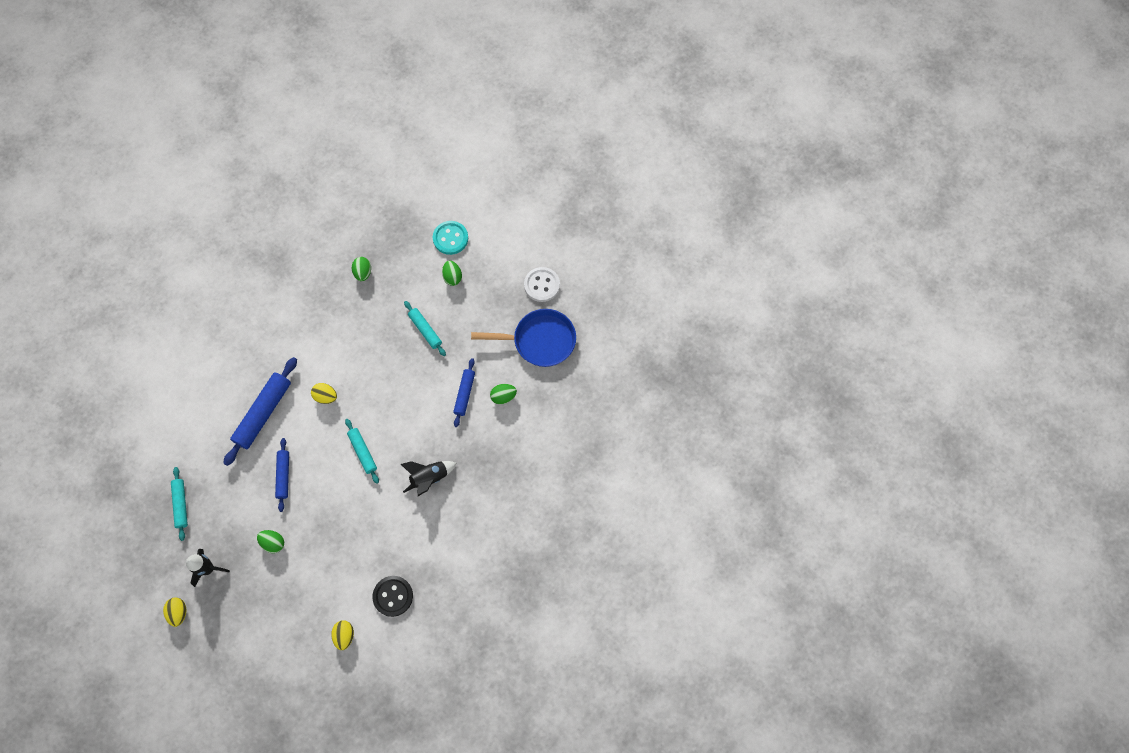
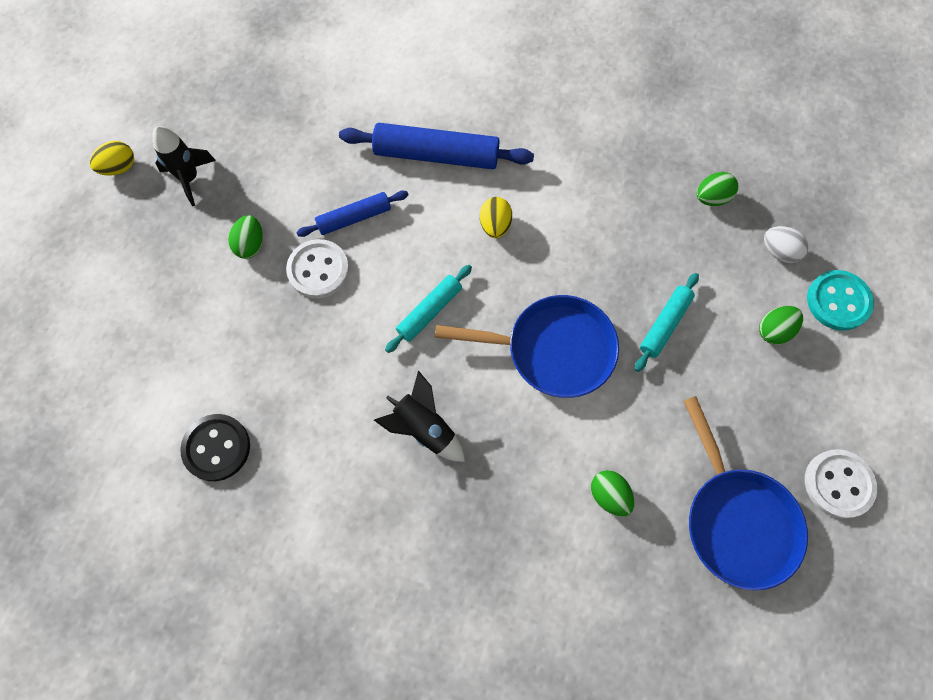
camera: 70 degrees right, 0 degrees up
(181, 504) = (269, 109): turquoise rolling pin -> none
(308, 507) = (318, 270): none -> white button
(344, 635) = (137, 400): yellow egg -> none
(410, 253) = (779, 251): none -> white egg
(414, 394) = (553, 350): none -> blue pan
(465, 394) = (586, 429): blue rolling pin -> none

